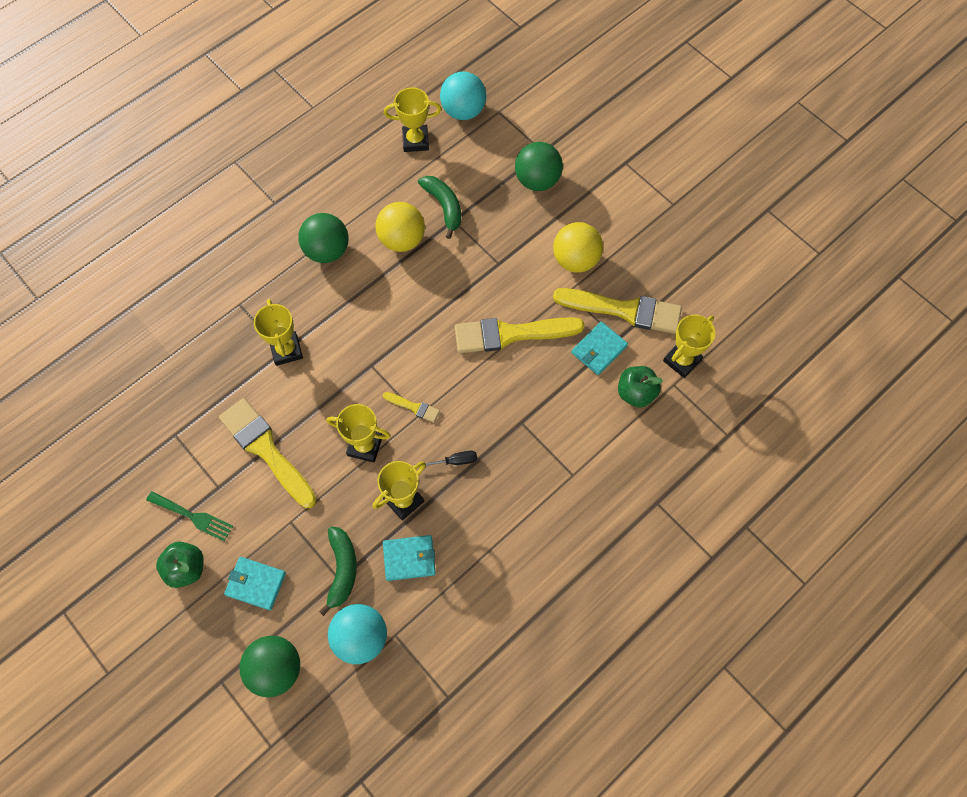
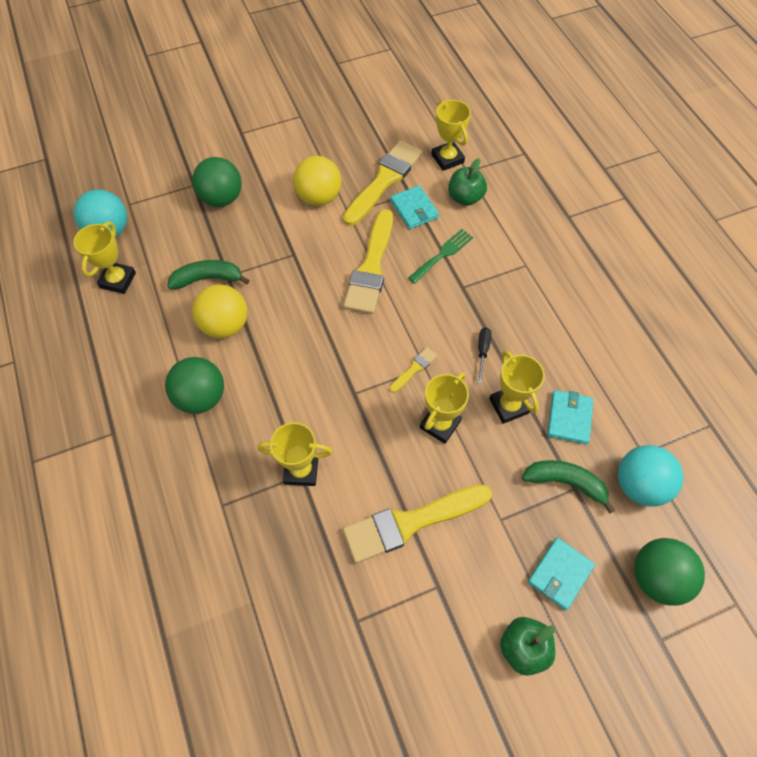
camera: 70 degrees left, 5 degrees down
(193, 517) = (464, 624): green fork -> green fork (443, 254)

